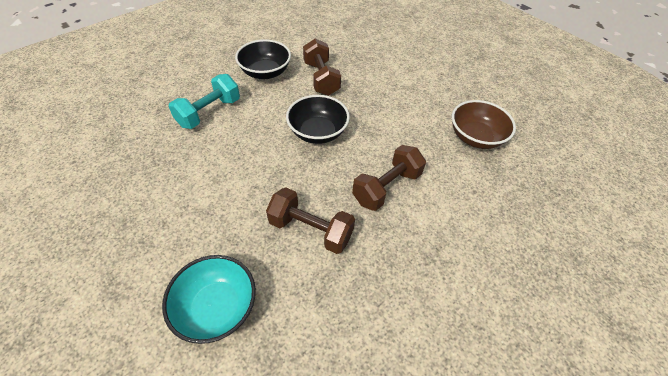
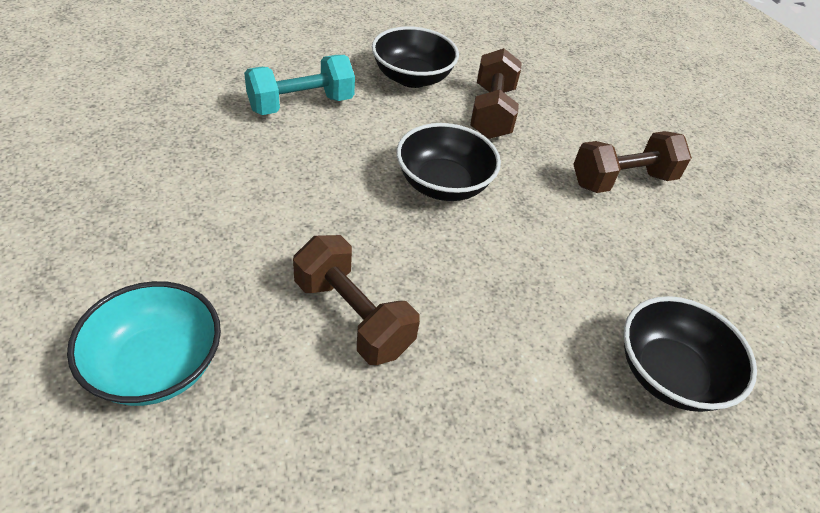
camera: 20 degrees right, 5 degrees down
(386, 187) = (508, 303): brown dumbbell -> brown dumbbell (622, 180)
(475, 137) = (707, 285): brown bowl -> none
(480, 192) = (669, 374): none -> black bowl

